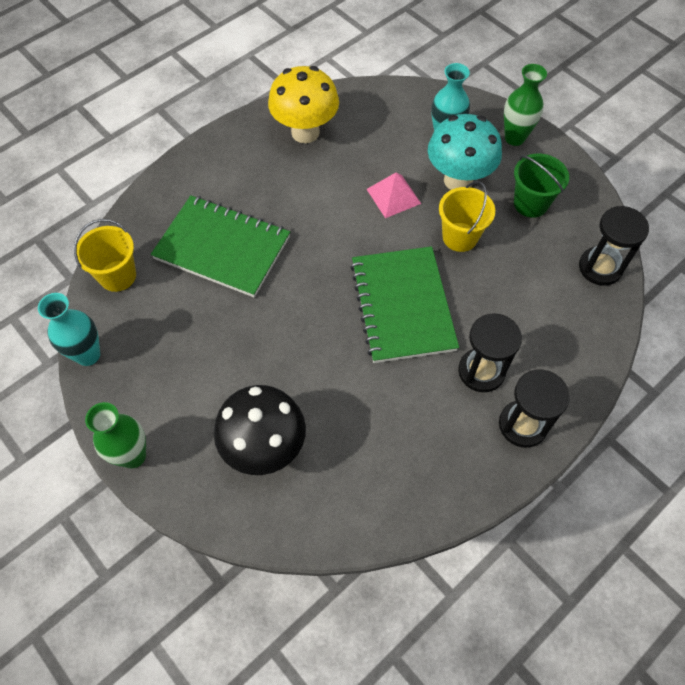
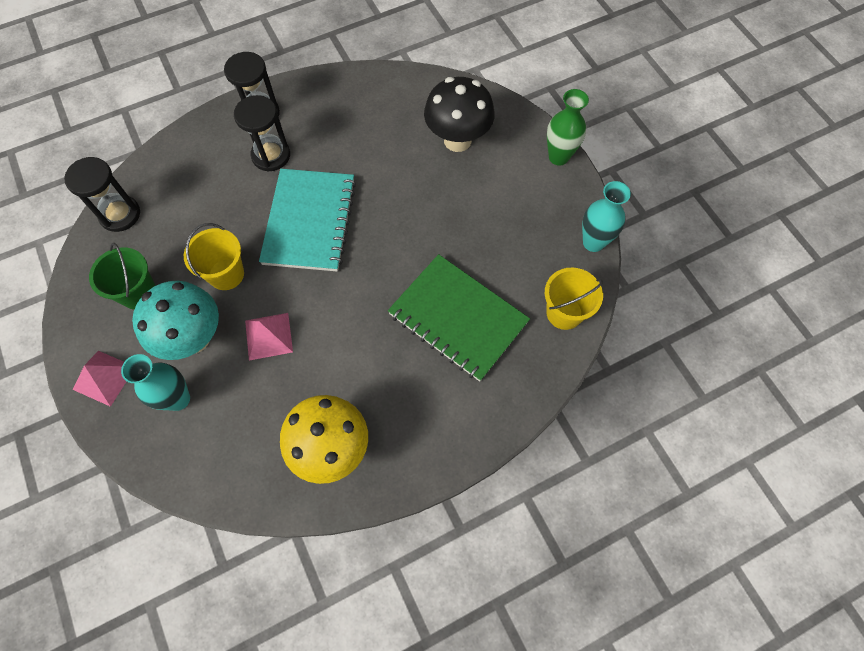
camera: 165 degrees left, 5 degrees up
(402, 306) = (309, 221): green notebook -> turquoise notebook
(514, 138) = (104, 378): green vase -> pink pyramid

